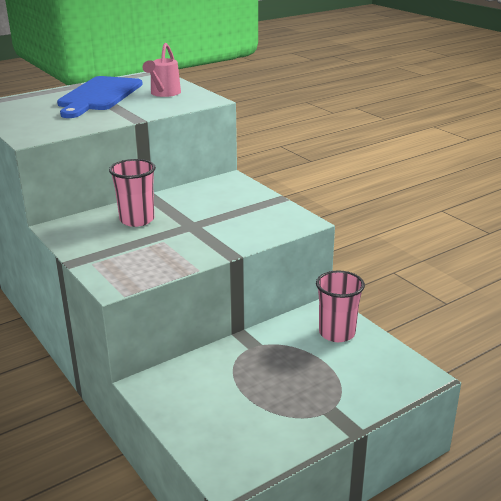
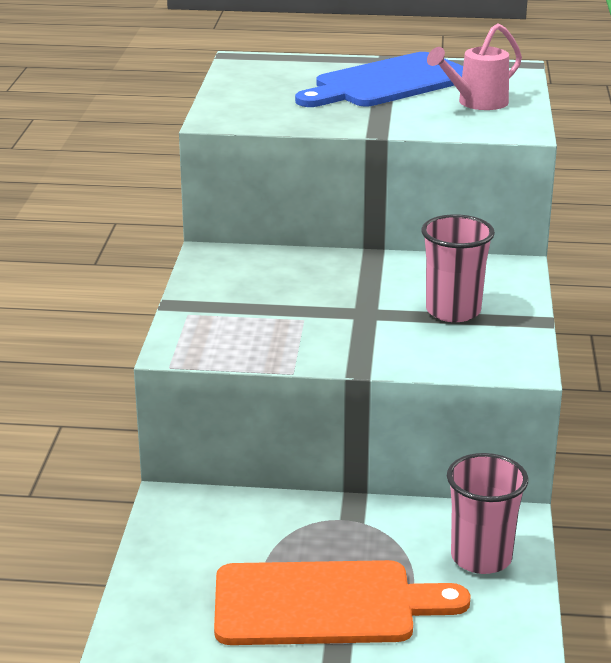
camera: 40 degrees right, 0 degrees up
(137, 220) = (311, 279): pink cup -> pink cup (453, 311)
(298, 395) = (324, 604): none -> orange cutting board

